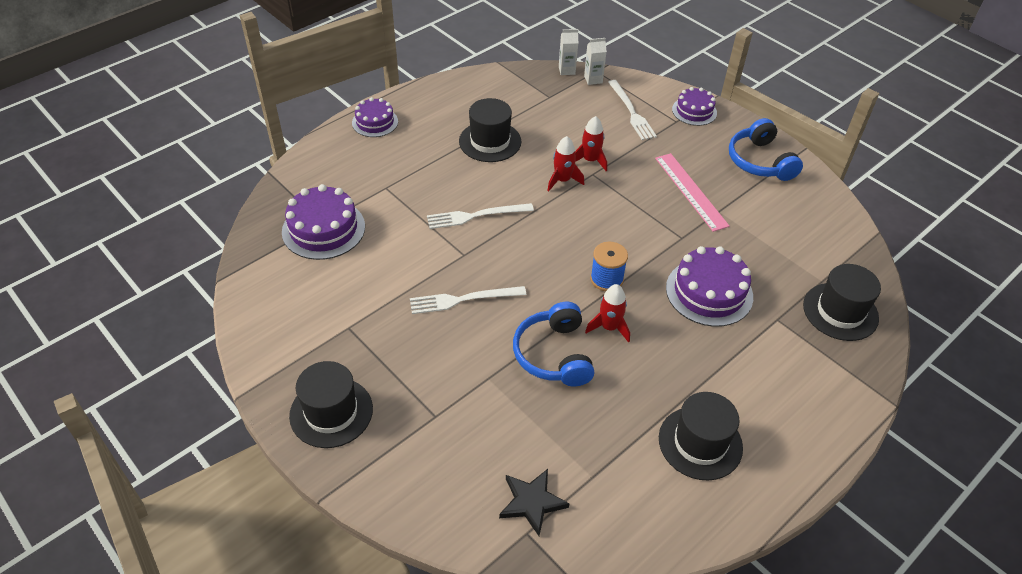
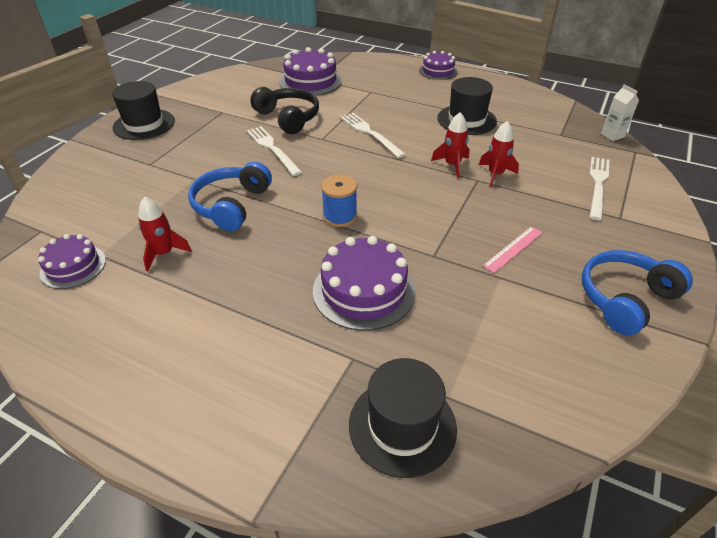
camera: 70 degrees right, 5 degrees down
(402, 271) = (288, 118): none -> black headphones
(532, 502) = (70, 227): black star -> none
(554, 354) = (232, 205): blue headphones -> blue headphones turned 45 degrees counterclockwise
(593, 79) = (619, 152): white carton -> none
(609, 327) = (278, 230): red rocket -> red rocket (164, 253)
(631, 112) = (597, 185): white fork -> white fork turned 150 degrees clockwise
(690, 191) = (513, 249): pink ruler -> pink ruler, size x0.61
(694, 111) = (654, 228): purple cake -> purple cake (73, 266)
(700, 443) = (149, 319): black hat -> none

